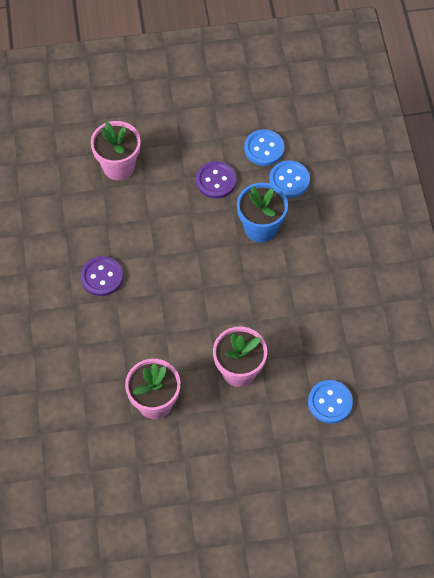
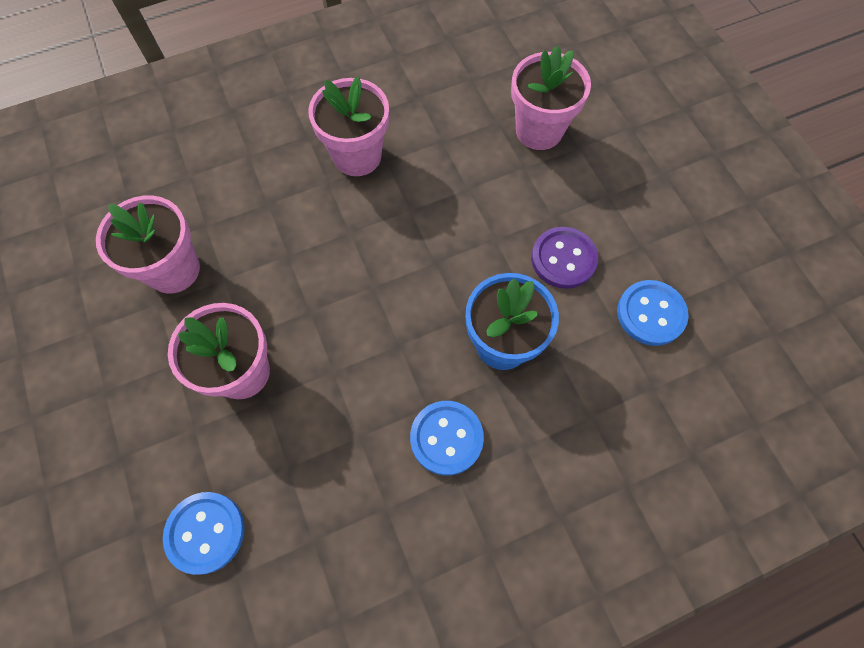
camera: 75 degrees right, 5 degrees up
(102, 277) = (357, 156): purple button -> pink flower pot
(289, 180) = (607, 367): blue button -> blue button (446, 438)

